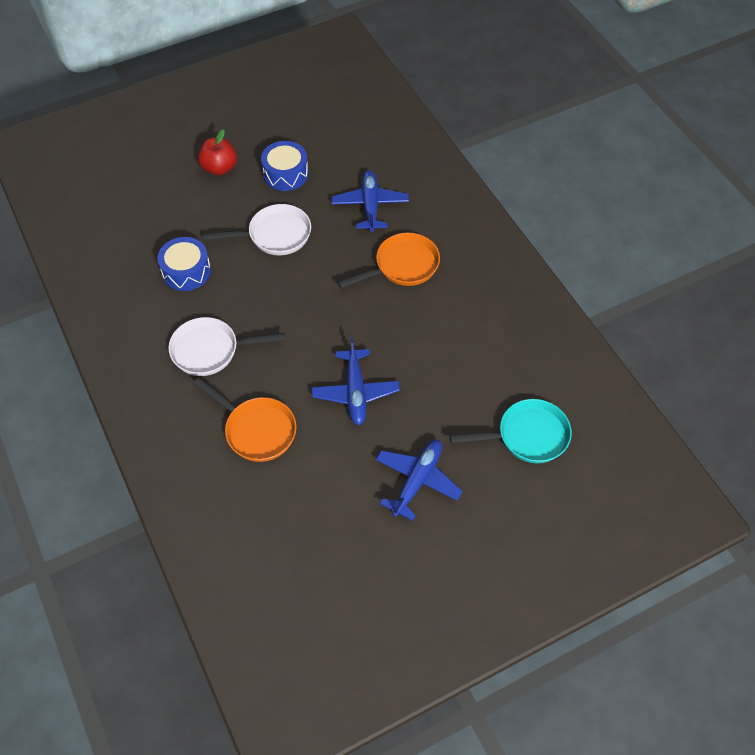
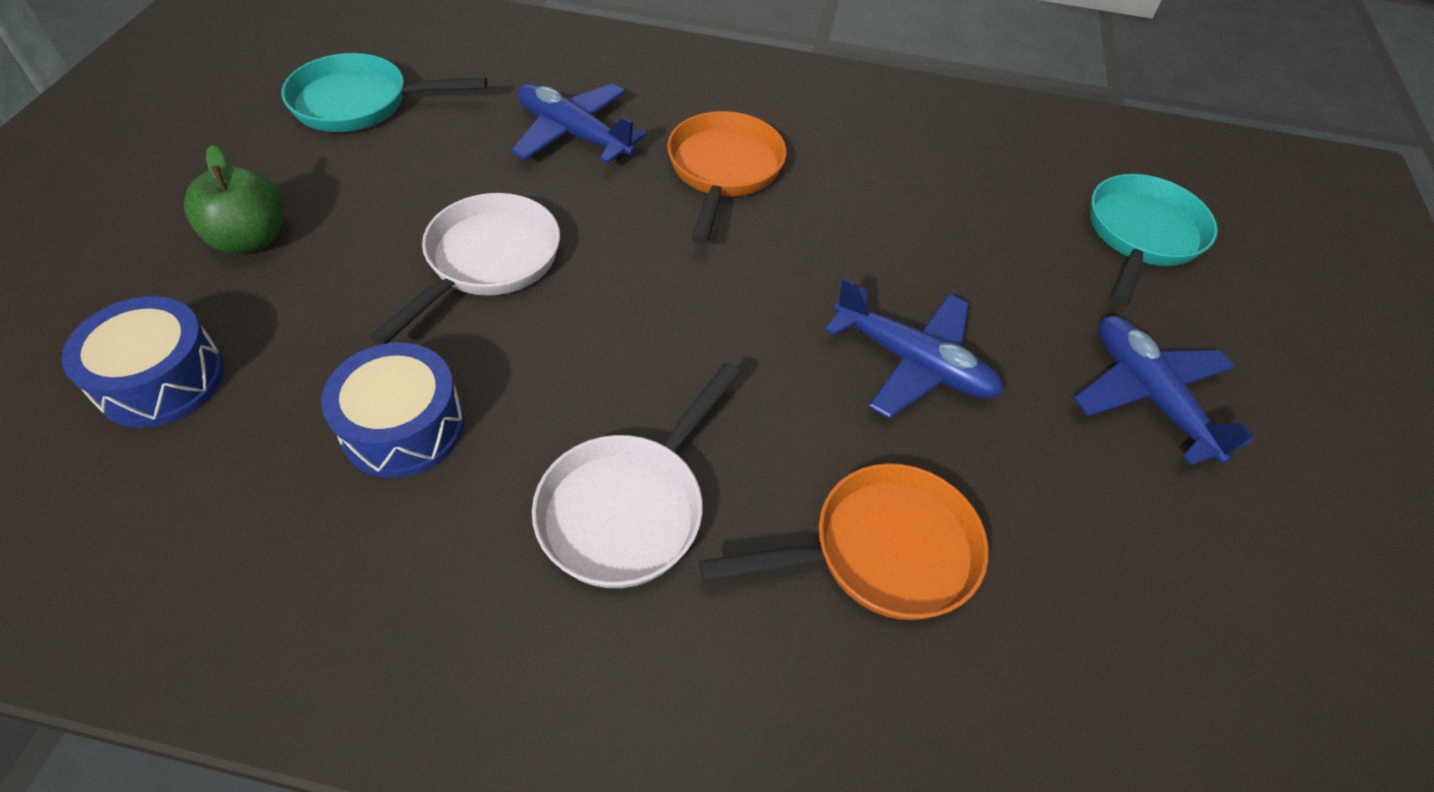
camera: 55 degrees left, 5 degrees down
(219, 168) = (251, 239): red apple -> green apple
(286, 174) = (386, 176): blue drum -> blue drum (161, 379)
(315, 133) = (360, 103): none -> turquoise pan

